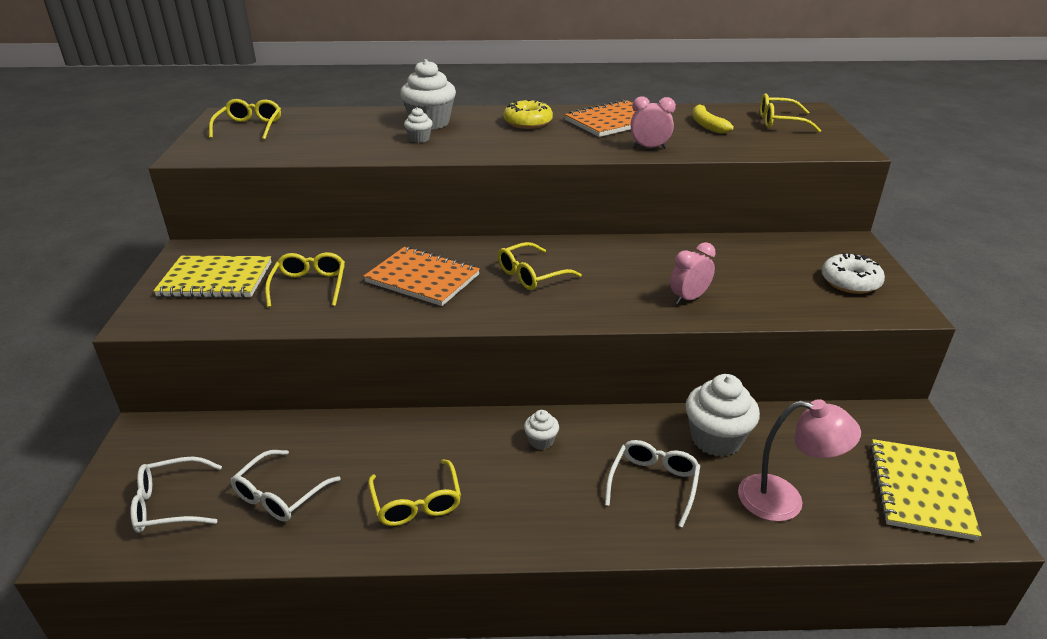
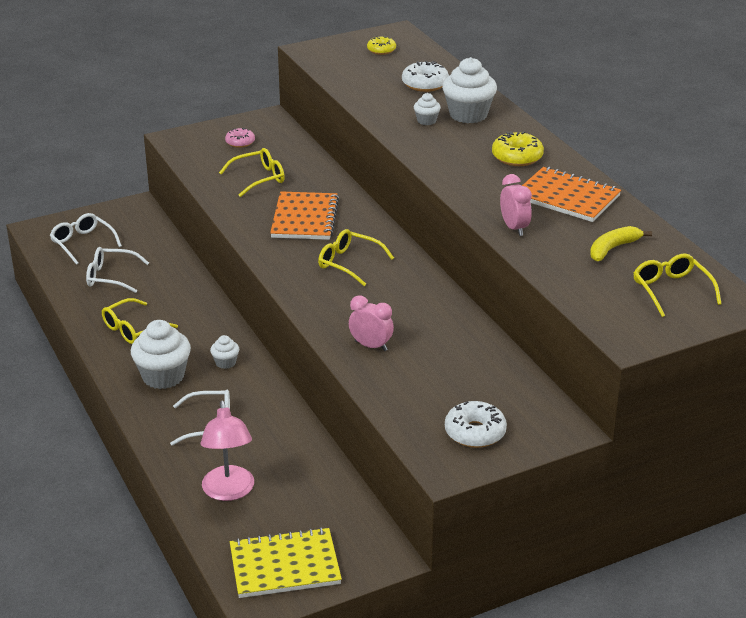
camera: 65 degrees right, 0 degrees up
(216, 279) = (240, 142): yellow notebook -> pink donut
(249, 127) = (381, 50): yellow glasses -> yellow donut
(347, 125) = (425, 84): none -> white donut
(716, 439) = (282, 447): white cupcake -> white cupcake (163, 376)

